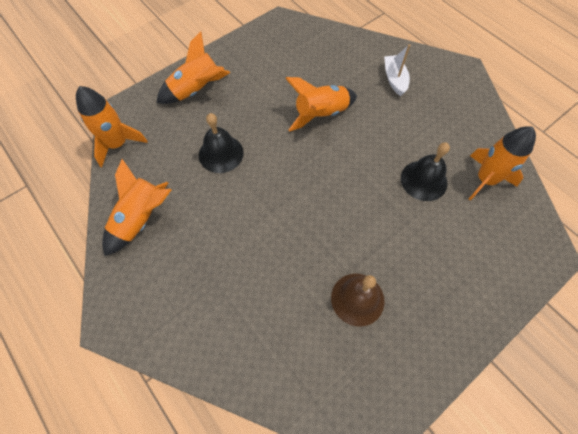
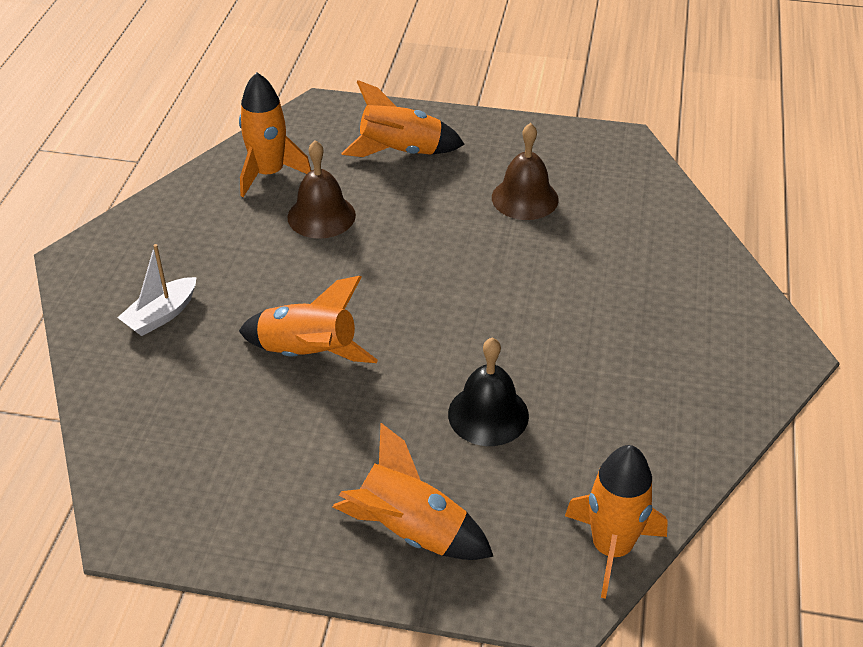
camera: 130 degrees left, 20 degrees down
(141, 219) = (668, 422): orange rocket -> orange rocket (401, 152)
(423, 180) = (321, 216): black bell -> brown bell

